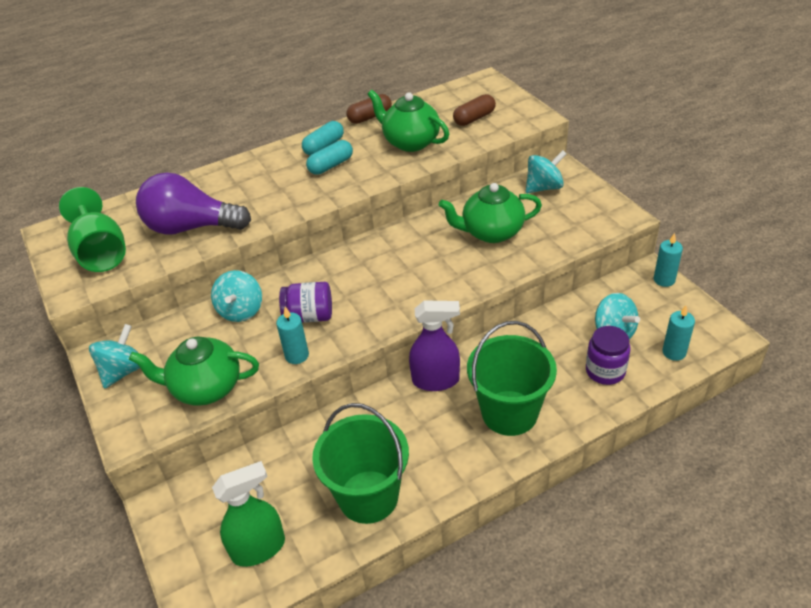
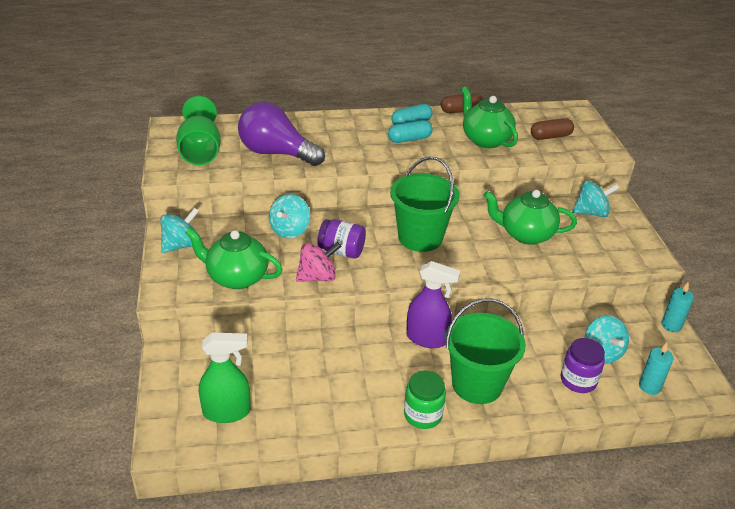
camera: 15 degrees right, 5 degrees down
(297, 355) = (317, 277): turquoise candle -> pink spinning top
(368, 496) = (329, 406): green bucket -> green bucket (420, 237)
(470, 468) = (423, 415): none -> green jar

